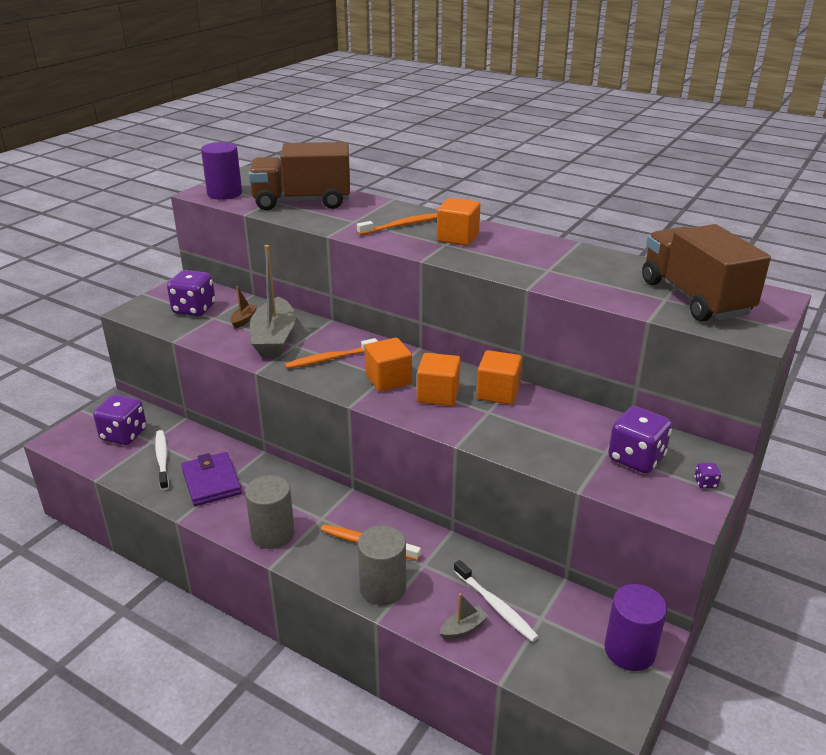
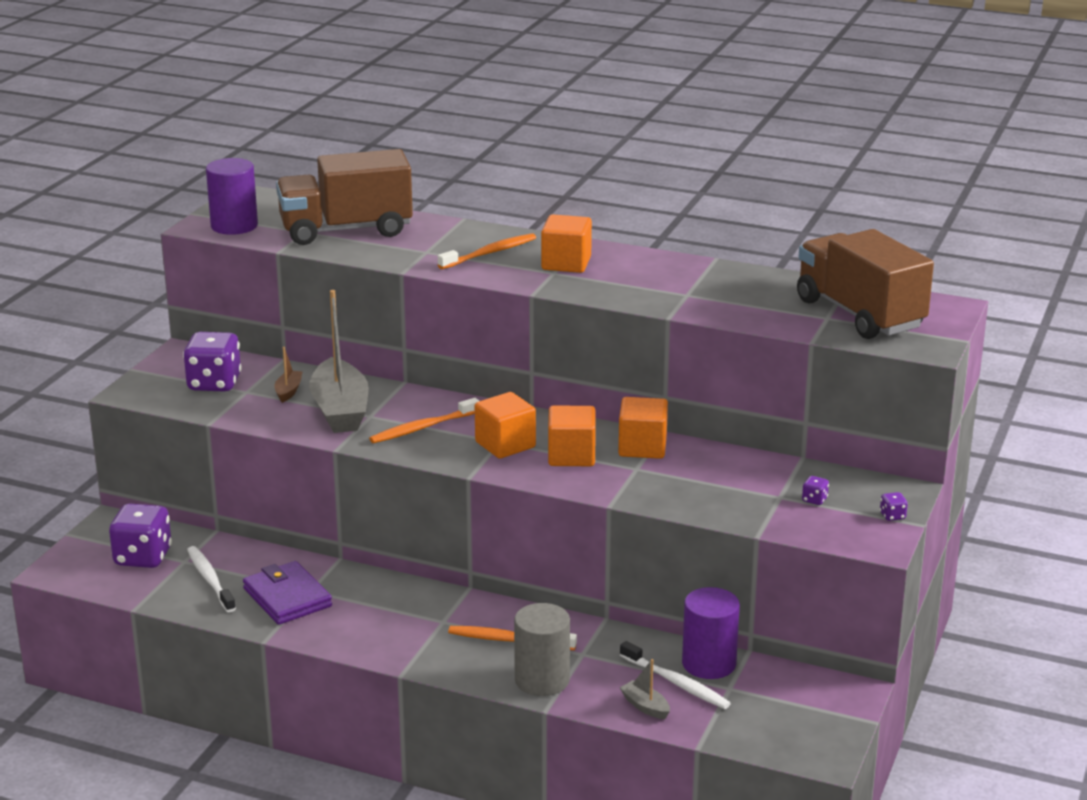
camera: 10 degrees left, 5 degrees down
(273, 534) = (390, 643): grey cylinder -> none
(463, 628) = (645, 706): grey boat -> grey boat turned 90 degrees counterclockwise
(629, 650) = (831, 705): purple cylinder -> purple cylinder (709, 663)
(636, 458) = (814, 500): purple dice -> purple dice, size x0.41

